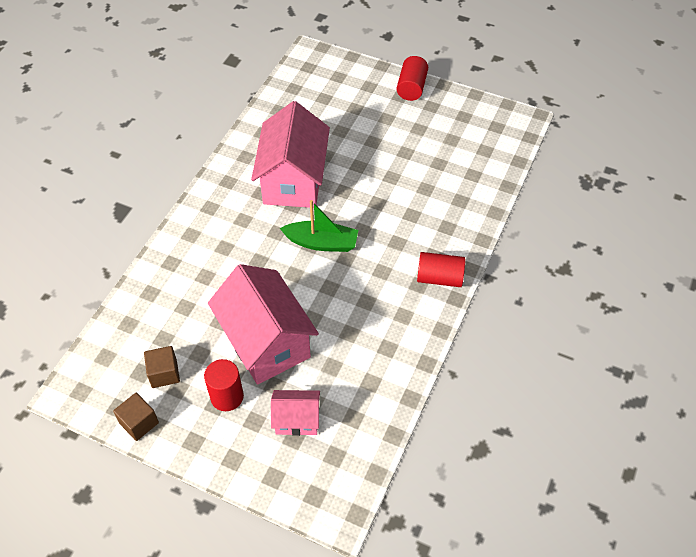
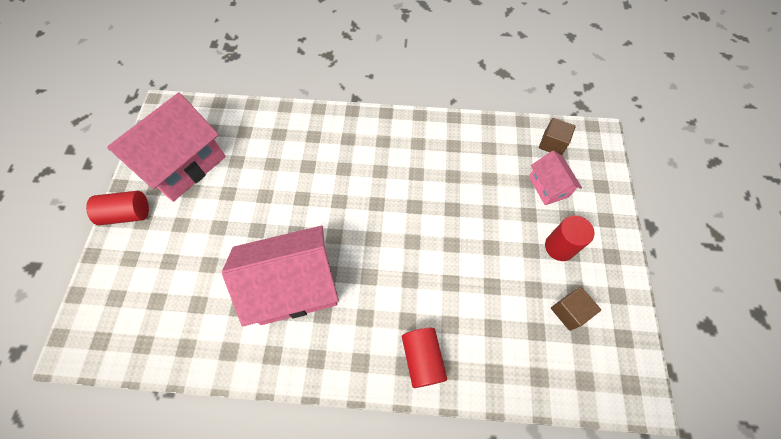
camera: 110 degrees left, 10 degrees up
(139, 423) = (625, 310): brown cube -> brown cube (552, 144)
(266, 342) = (493, 237): pink house -> pink house (183, 164)
(321, 243) = (367, 230): green boat -> none
(439, 278) = (370, 128): red cylinder -> red cylinder (422, 359)

